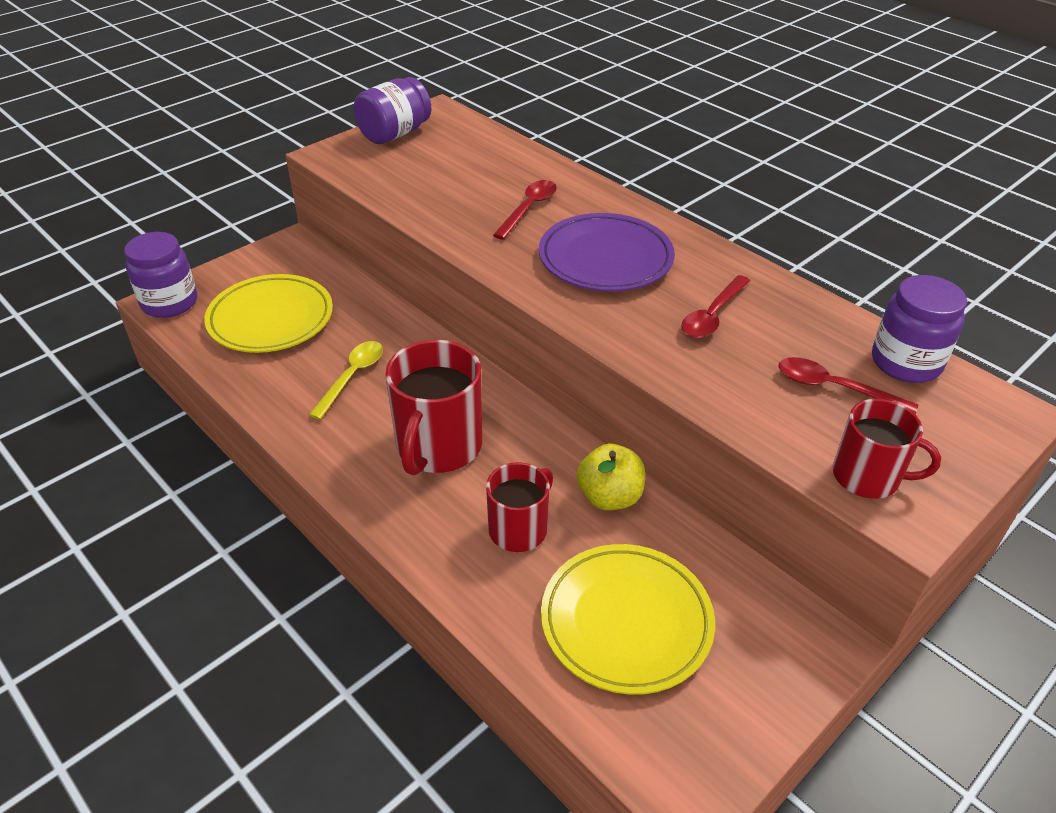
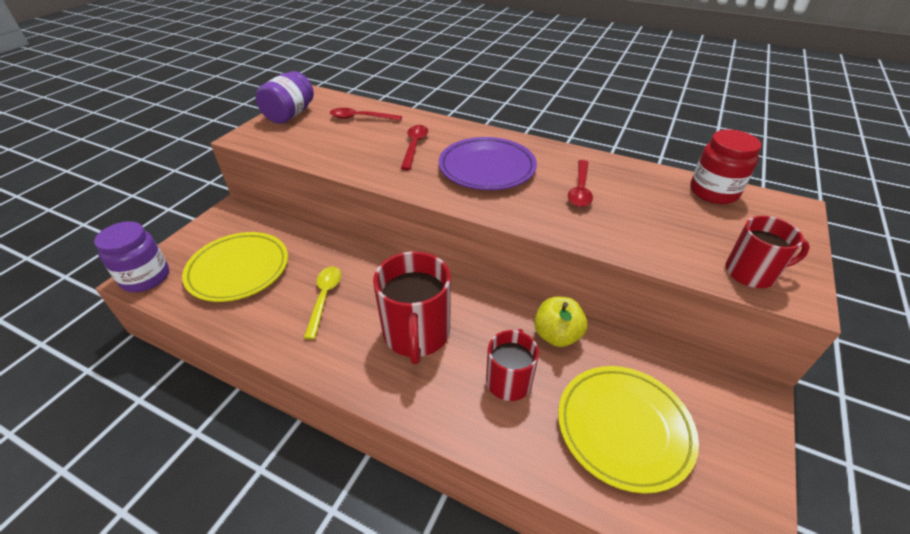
camera: 20 degrees left, 0 degrees up
(834, 388) = (686, 219): red spoon -> red spoon (361, 118)
(906, 362) = (713, 192): purple jar -> red jar

